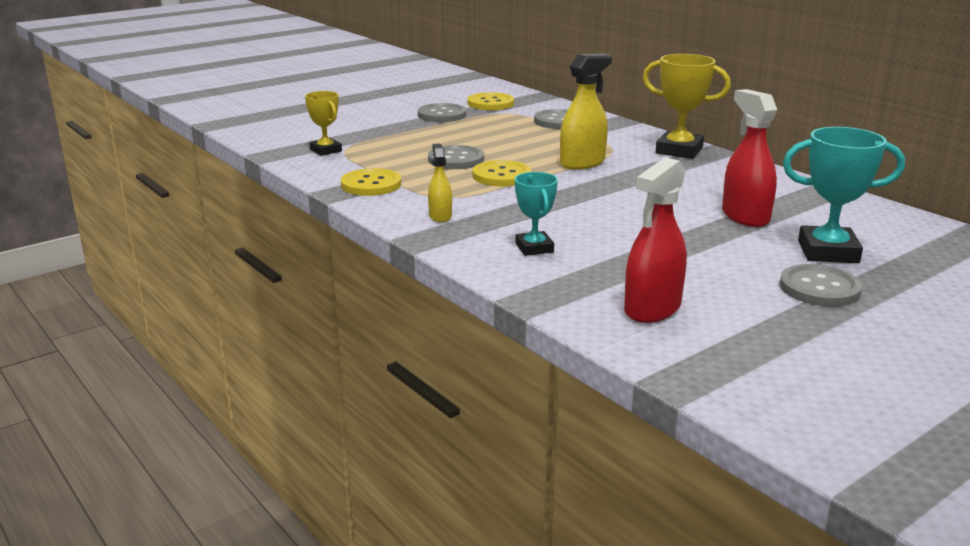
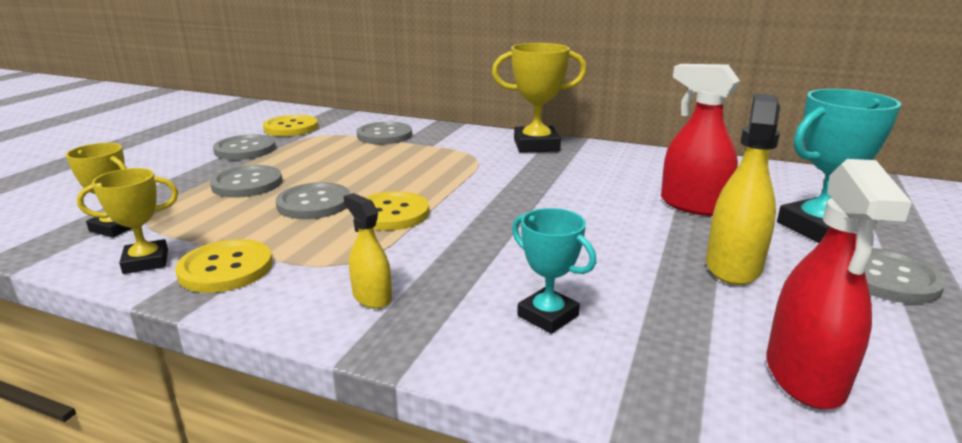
camera: 30 degrees left, 0 degrees up
(330, 172) = (146, 262): none -> yellow trophy
(423, 139) = (247, 184): none -> grey button
(582, 163) = (462, 177): yellow spray bottle -> yellow spray bottle (733, 266)

